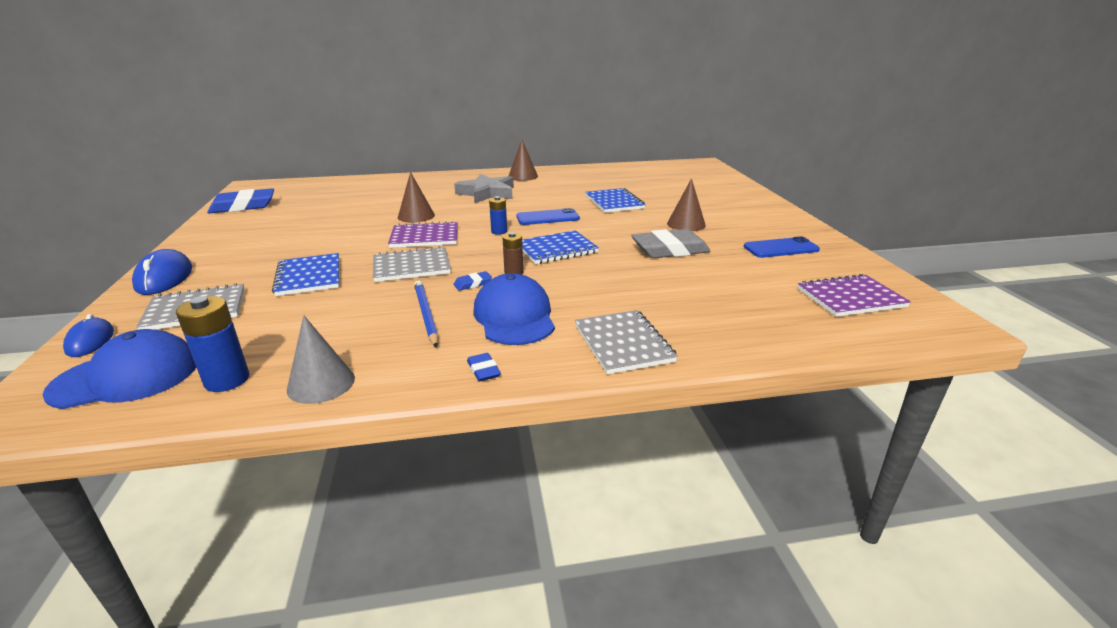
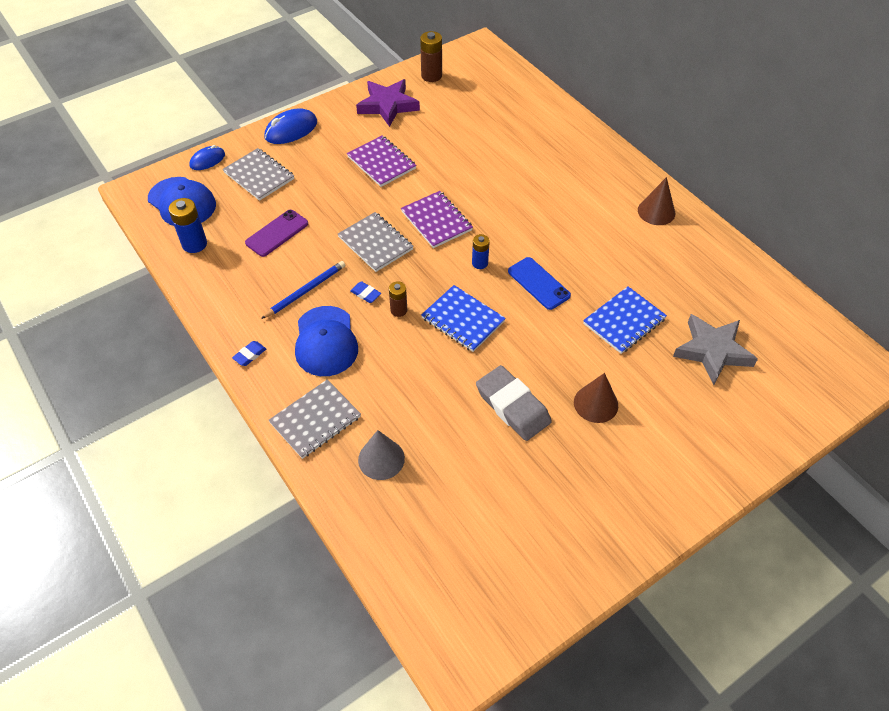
camera: 65 degrees right, 25 degrees up
(239, 228) = (388, 105): none -> purple star
(243, 206) = (431, 76): blue eraser -> brown battery
(309, 276) = (329, 197): blue notebook -> none
(310, 316) = (277, 233): none -> purple phone
(321, 383) = (207, 286): grey cone -> grey cone (381, 459)
(416, 216) = (480, 190): brown cone -> none
(487, 193) = (577, 208): grey star -> grey star (712, 351)
(514, 316) = (326, 341): blue cap -> blue cap turned 120 degrees clockwise
(780, 248) = (575, 503): blue phone -> none
(850, 298) = (476, 574): purple notebook -> purple notebook (381, 162)

